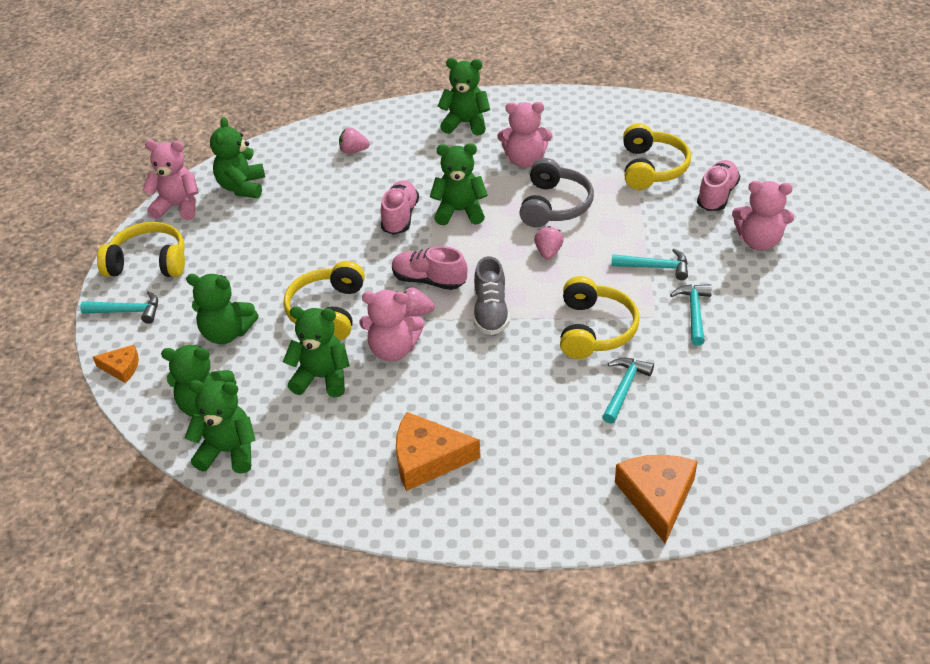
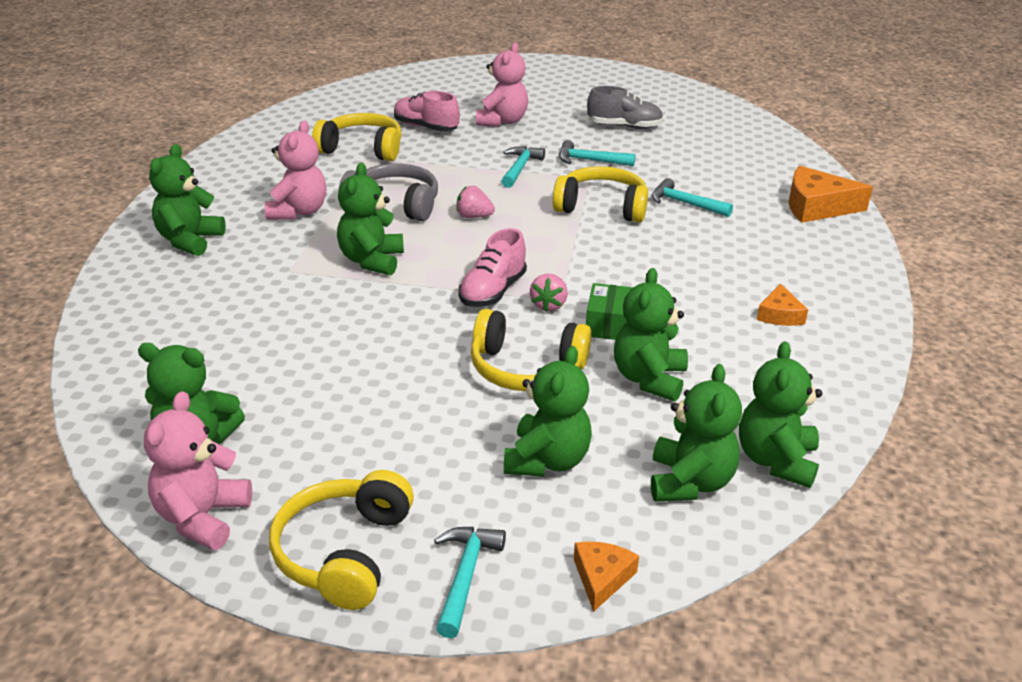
camera: 85 degrees left, 10 degrees down
(353, 151) = (181, 329): pink strawberry -> none
(393, 350) = (608, 324): pink teddy bear -> green box
(400, 217) = (358, 302): pink shoe -> none
(428, 459) = (780, 315): orange cheese -> orange cheese, size x0.56
(490, 312) = (560, 258): grey shoe -> grey shoe (624, 126)

